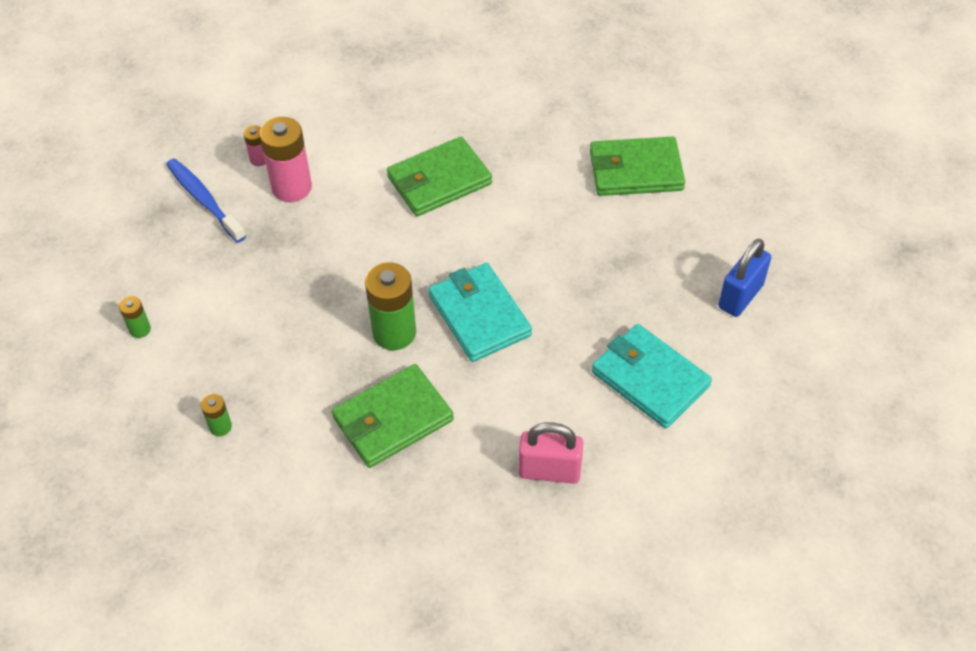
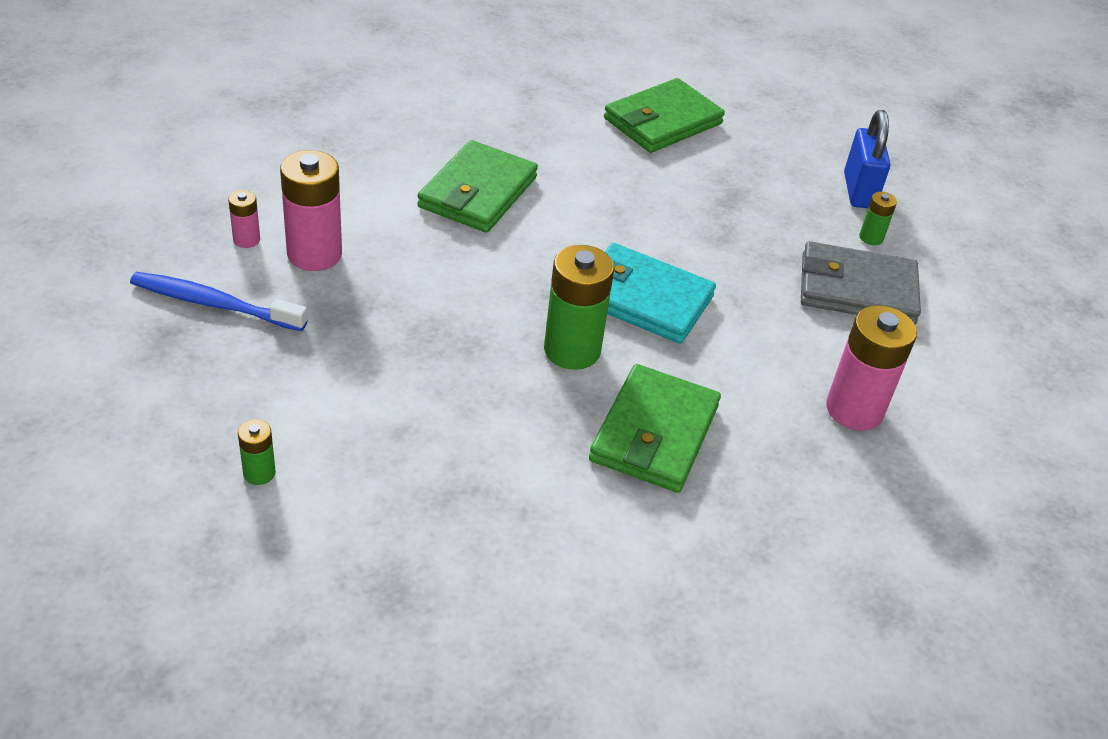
camera: 40 degrees left, 10 degrees down
(220, 427) = (466, 532): green battery -> green battery (871, 238)
(549, 471) = (854, 410): pink padlock -> pink battery
(650, 379) = (857, 289): turquoise wallet -> grey wallet

